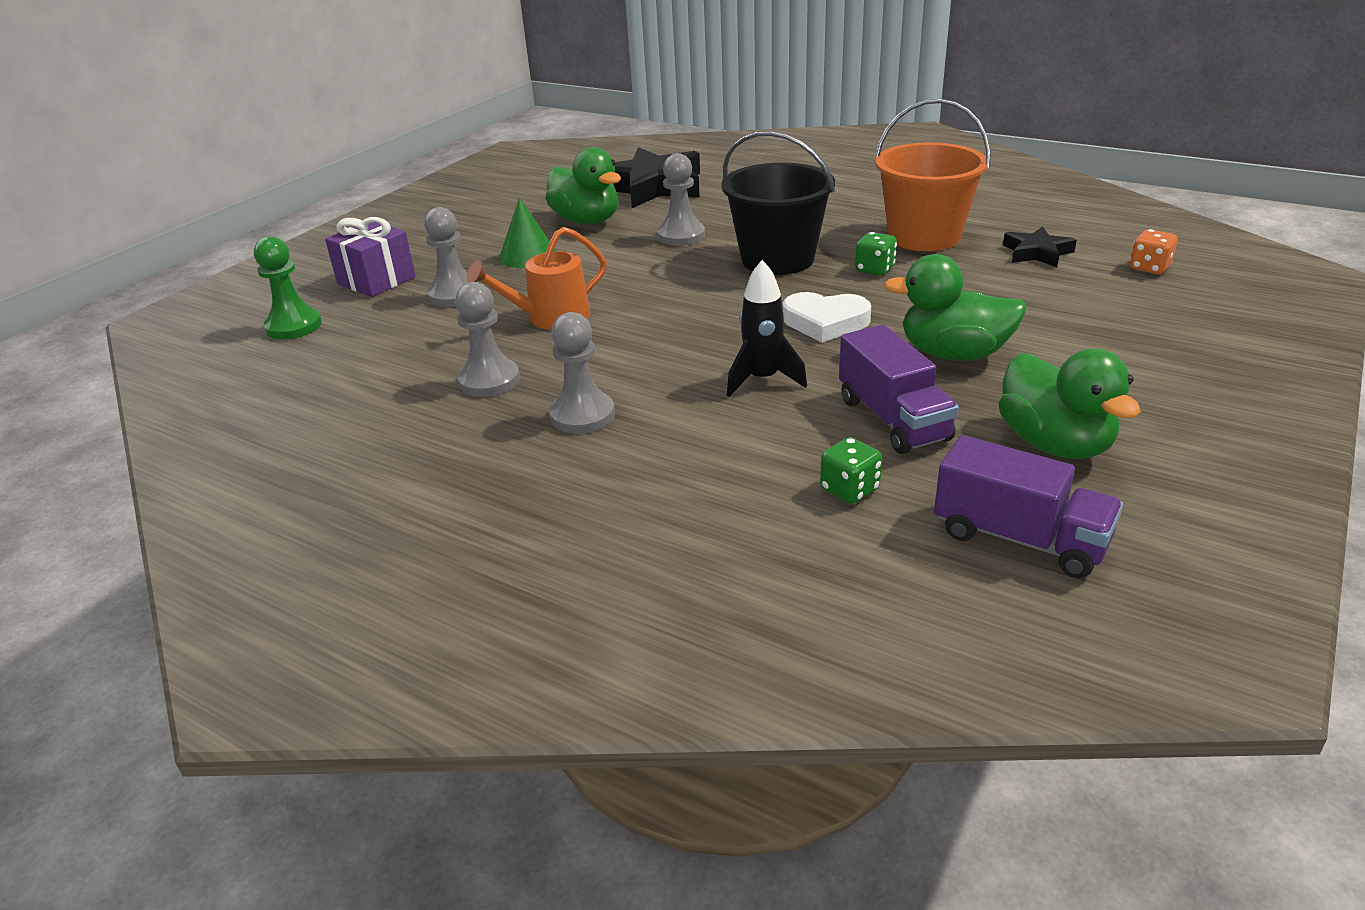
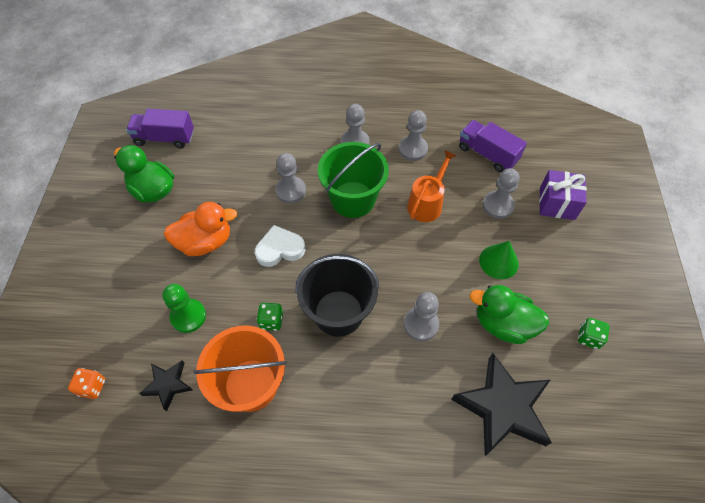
camera: 150 degrees right, 25 degrees up
(294, 326) = (547, 153): green pawn -> green pawn (188, 316)
(661, 346) = (353, 199): none -> green bucket
(762, 380) = (290, 191): black rocket -> grey pawn
(849, 490) = (229, 140): green dice -> green dice (588, 337)
(893, 419) = (223, 184): purple truck -> purple truck (487, 154)
(954, 354) = (205, 242): green duck -> orange duck

